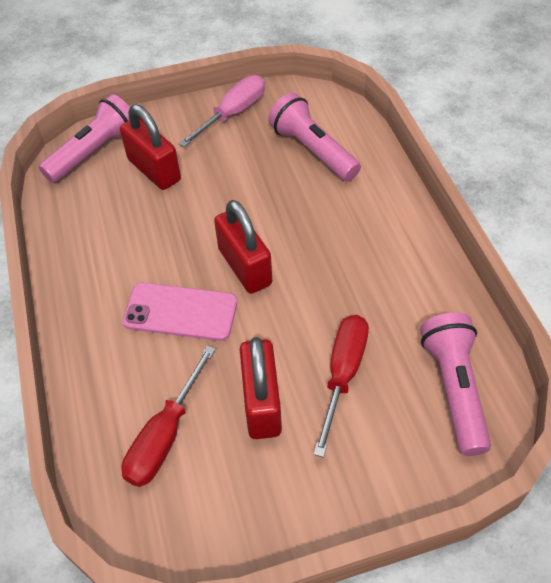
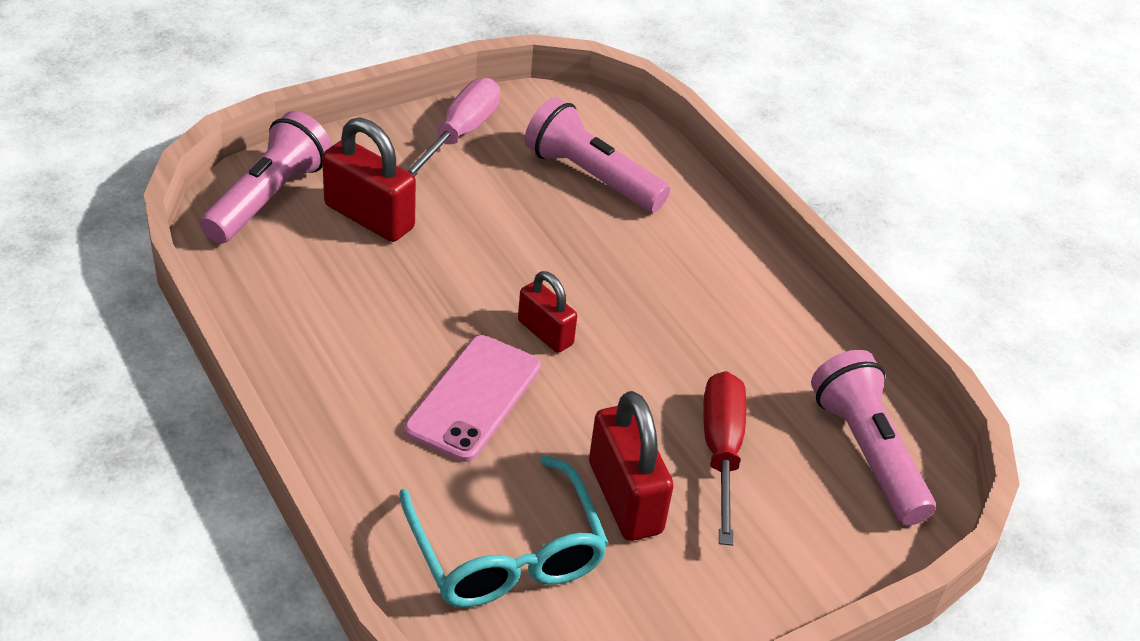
camera: 20 degrees left, 10 degrees down
(165, 436) = (506, 553): red screwdriver -> turquoise glasses
(180, 312) = (473, 398): pink phone -> pink phone turned 60 degrees counterclockwise
(245, 267) = (545, 333): red padlock -> red padlock, size x0.62

